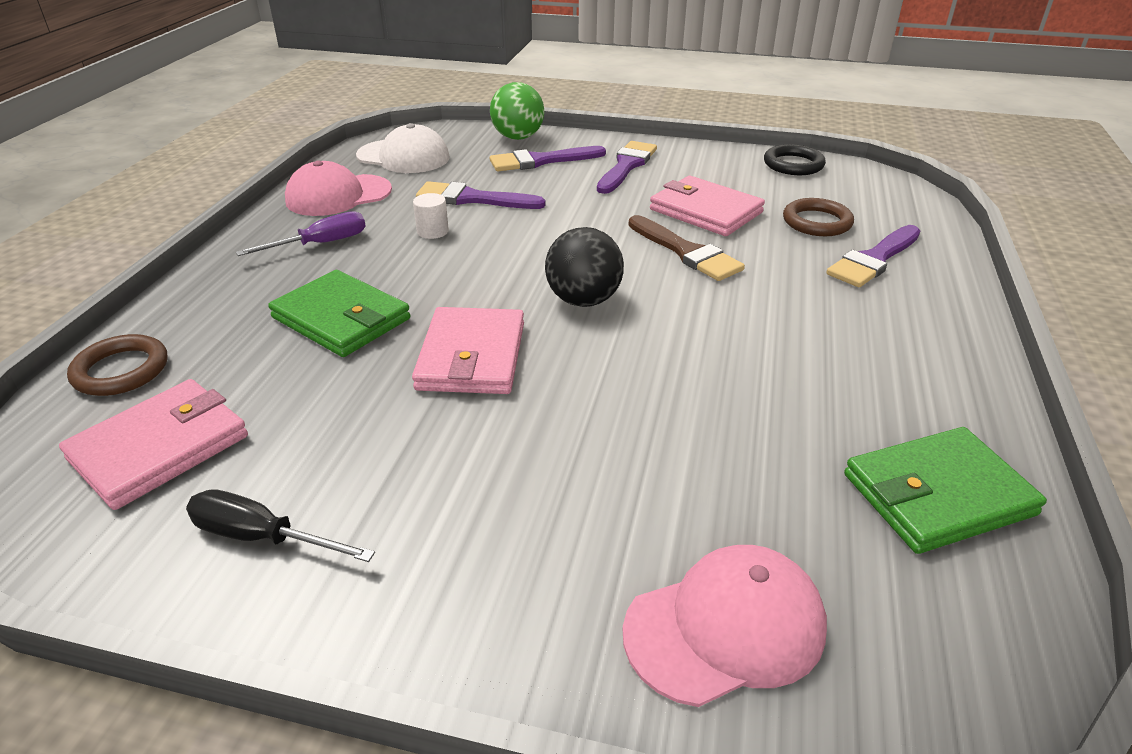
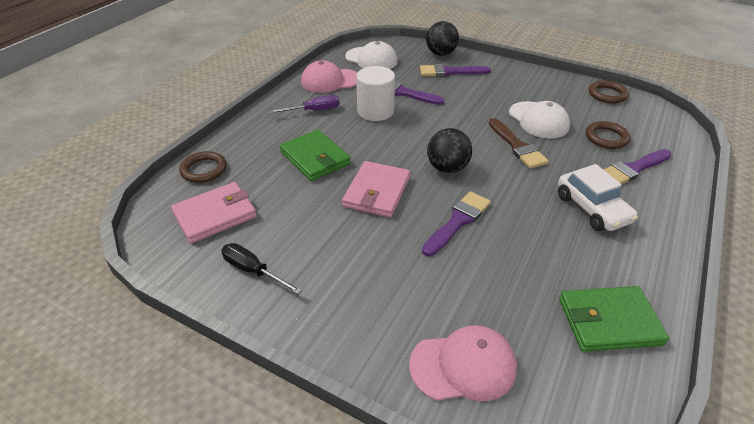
camera: 15 degrees right, 5 degrees up
(432, 231) = (375, 111): white cylinder -> white cylinder, size x2.06
(518, 137) = (441, 54): green ball -> black ball
(626, 166) = (500, 82): purple brush -> purple brush (458, 221)
(705, 211) = (538, 120): pink wallet -> white cap
(793, 164) = (607, 94): black ring -> brown ring
(838, 325) = (592, 209): none -> white car

